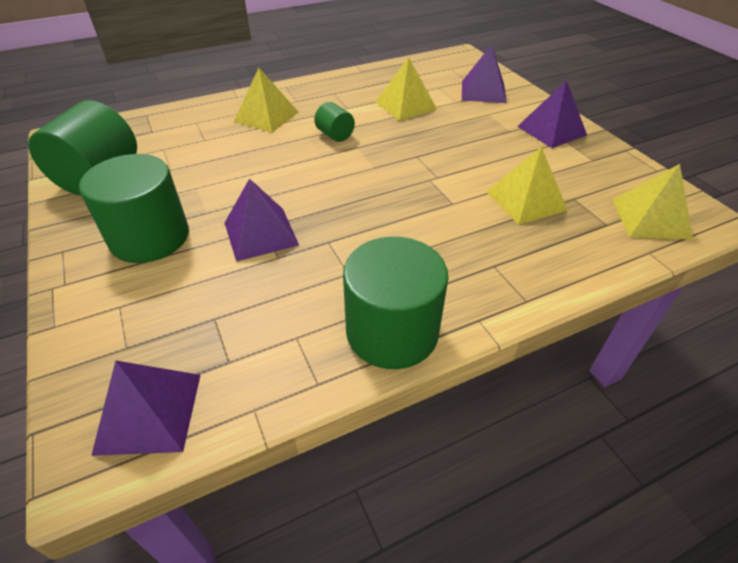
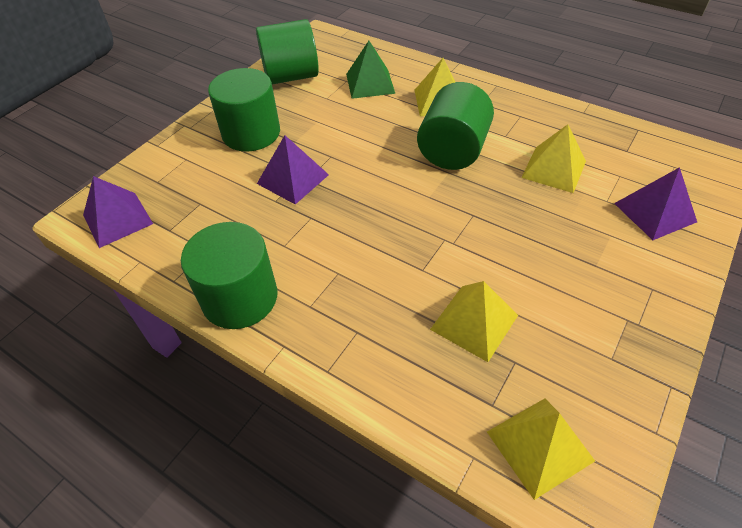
camera: 60 degrees right, 5 degrees up
(189, 138) = (370, 83): none -> green pyramid
(335, 135) = (452, 151): green cylinder -> green cylinder, size x2.04
(551, 130) = (636, 300): purple pyramid -> none

